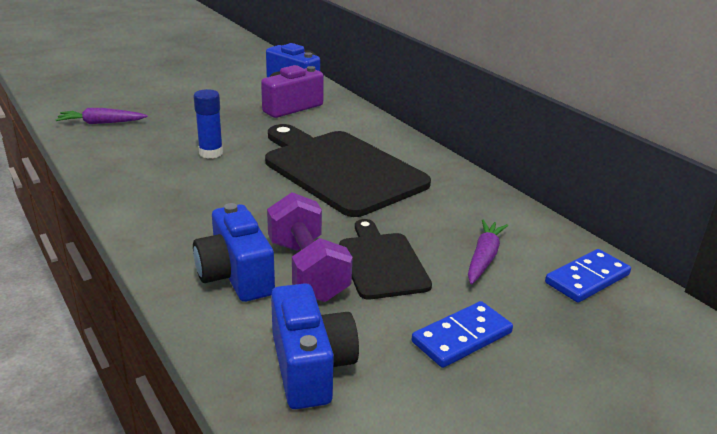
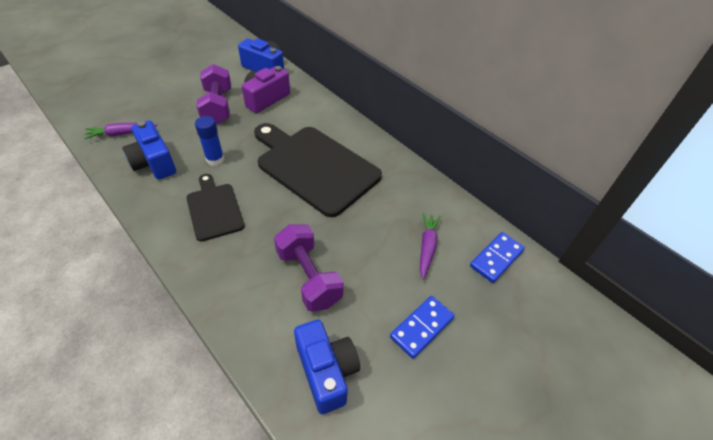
camera: 10 degrees left, 20 degrees up
(227, 109) = (218, 107): none -> purple dumbbell
(236, 275) = (259, 290): blue camera -> blue camera (154, 163)
(382, 262) = (359, 262): black cutting board -> black cutting board (214, 209)

